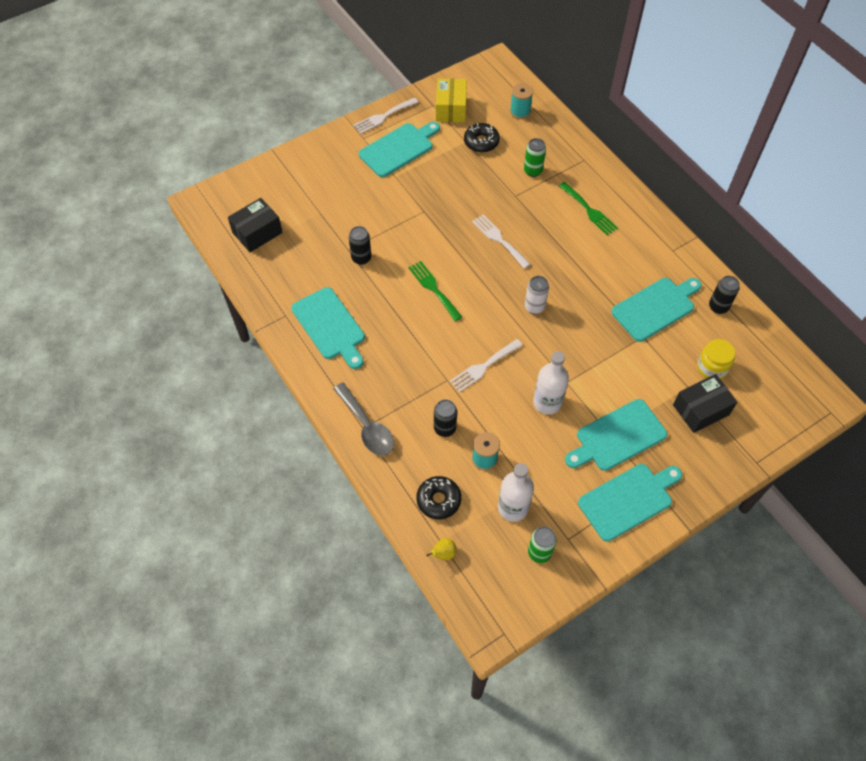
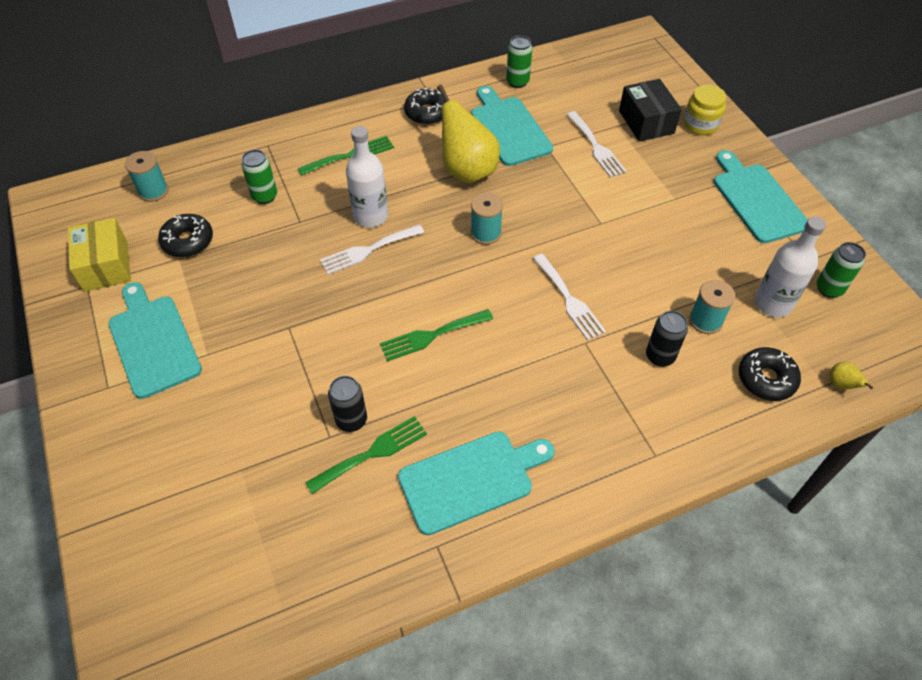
camera: 80 degrees left, 5 degrees down
(257, 233) = (248, 578): black box -> none
(340, 273) = (372, 453): none -> green fork
(367, 426) = (653, 449): grey spoon -> none
(383, 117) = (75, 354): white fork -> white fork (596, 147)
(451, 109) = (106, 266): yellow box -> yellow box turned 60 degrees clockwise
(534, 307) = (485, 233): white can -> turquoise spool
(547, 402) = (628, 246): white bottle -> white bottle (370, 216)
(597, 286) = (467, 170): none -> yellow pear
(617, 437) = (677, 193): turquoise cutting board -> none
(654, 249) = (427, 113): none -> black donut
(712, 367) = (594, 103): yellow jar -> yellow jar (700, 124)
(718, 307) = (517, 82): black can -> green can

